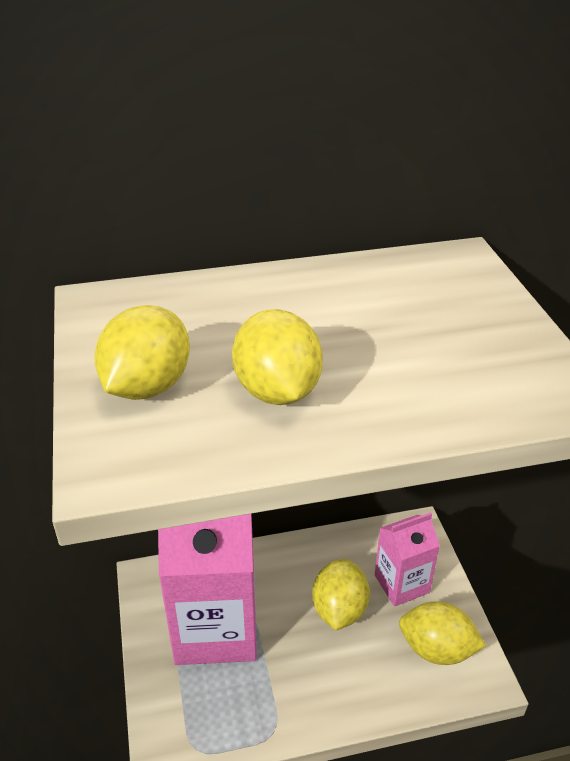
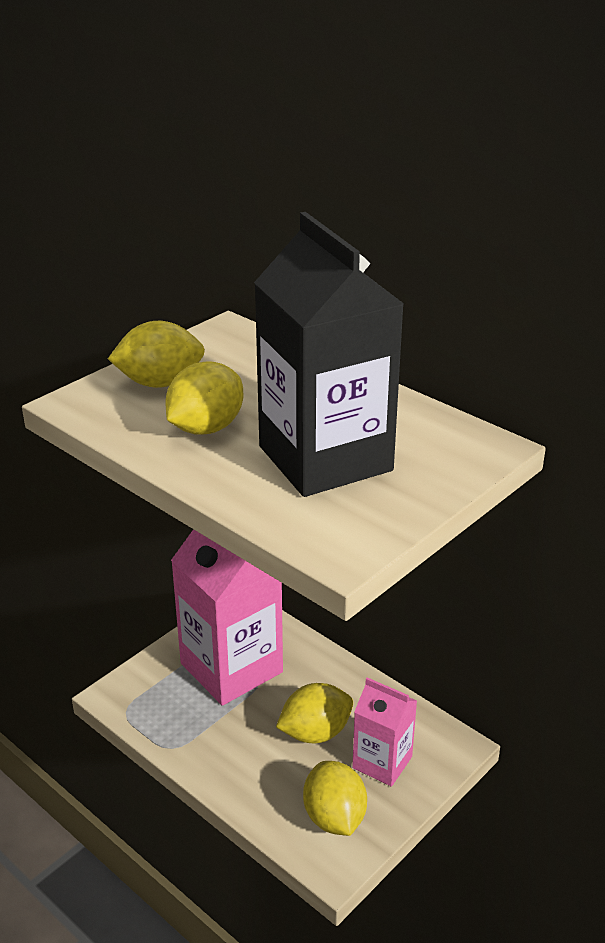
camera: 55 degrees right, 5 degrees down
(406, 342) = (325, 458): none -> black carton

